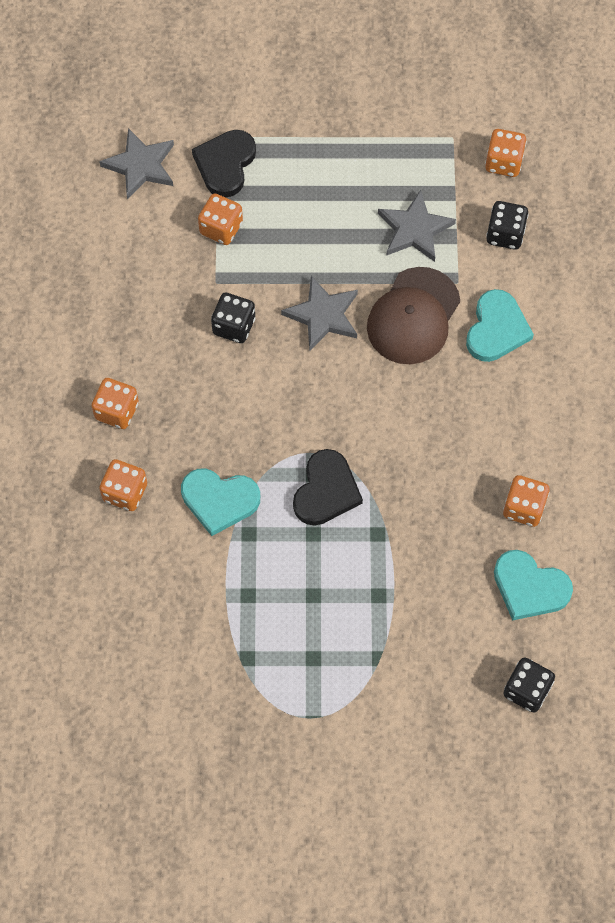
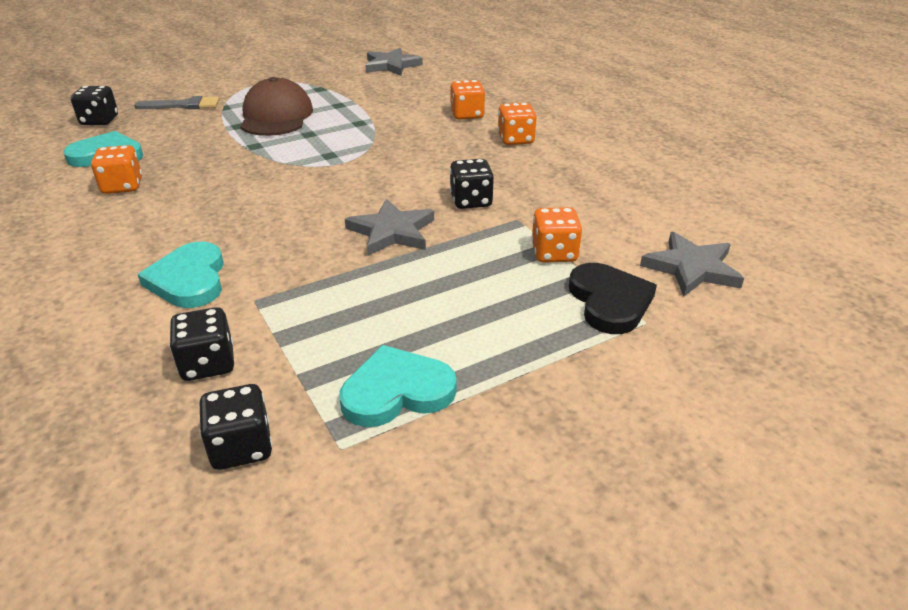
camera: 150 degrees right, 30 degrees down
(219, 500) = (394, 128): turquoise heart -> turquoise heart (397, 391)
(326, 491) = (312, 151): black heart -> none
(413, 316) = (293, 259): brown cap -> brown cap (276, 116)
(414, 229) = (336, 326): grey star -> grey star (391, 65)
(424, 689) = (183, 105): none -> grey brush
(503, 162) = (241, 447): orange dice -> black dice

